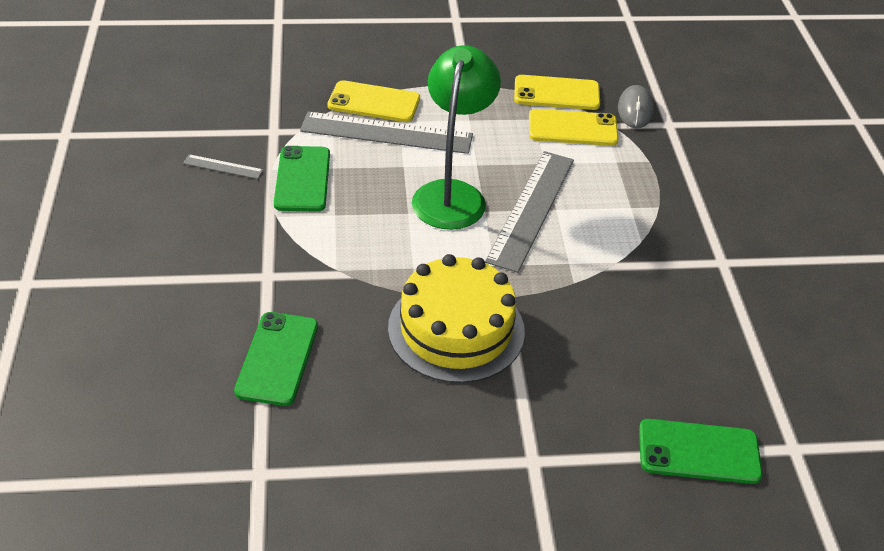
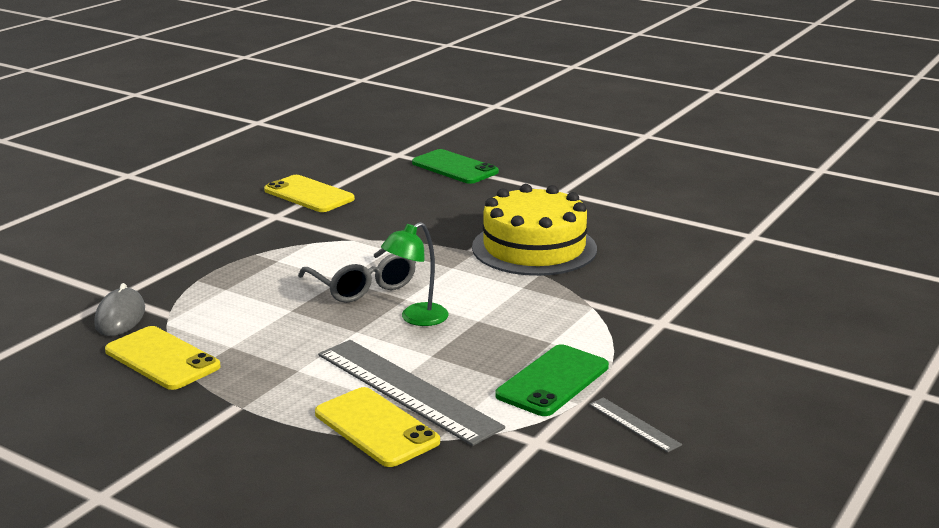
camera: 140 degrees left, 20 degrees down
(277, 358) = (695, 276): green phone -> none
(452, 194) = (416, 318): green lamp -> green lamp, size x0.55
(531, 209) = (362, 286): grey ruler -> grey glasses
(572, 128) = (211, 325): yellow phone -> yellow phone (309, 195)
(635, 110) = (120, 317): grey mouse -> grey mouse turned 45 degrees counterclockwise

